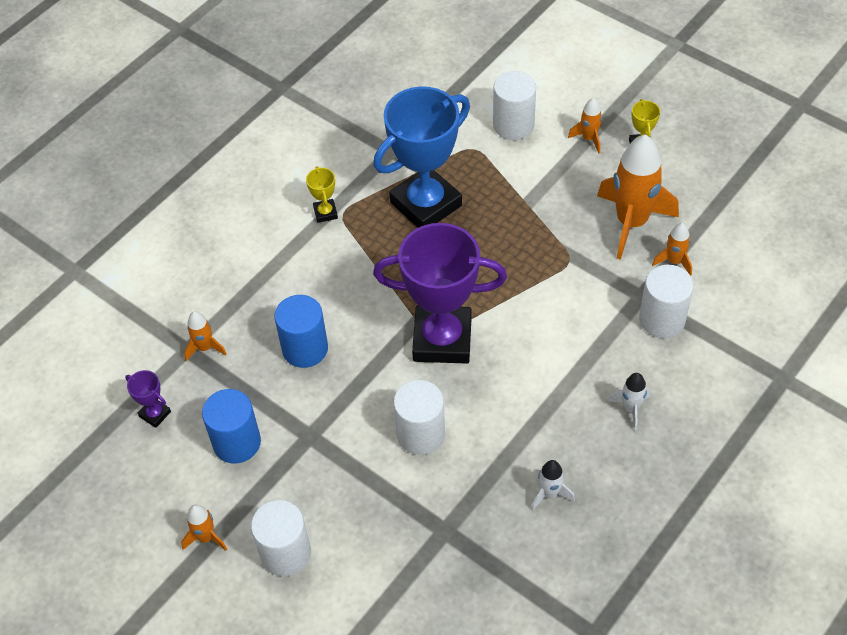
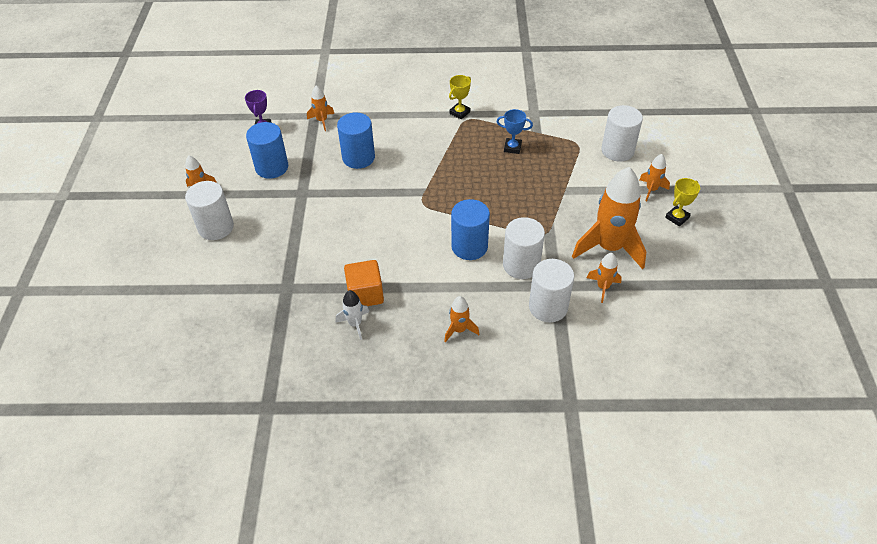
camera: 50 degrees right, 5 degrees down
(421, 434) = (345, 238): white cylinder -> white cylinder (521, 265)
(426, 204) = (512, 148): blue trophy -> blue trophy, size x0.40
(442, 339) = (422, 210): purple trophy -> none
(517, 462) = (365, 294): none -> orange cube
(531, 332) = (469, 246): none -> blue cylinder
(630, 408) = (459, 330): white rocket -> orange rocket

